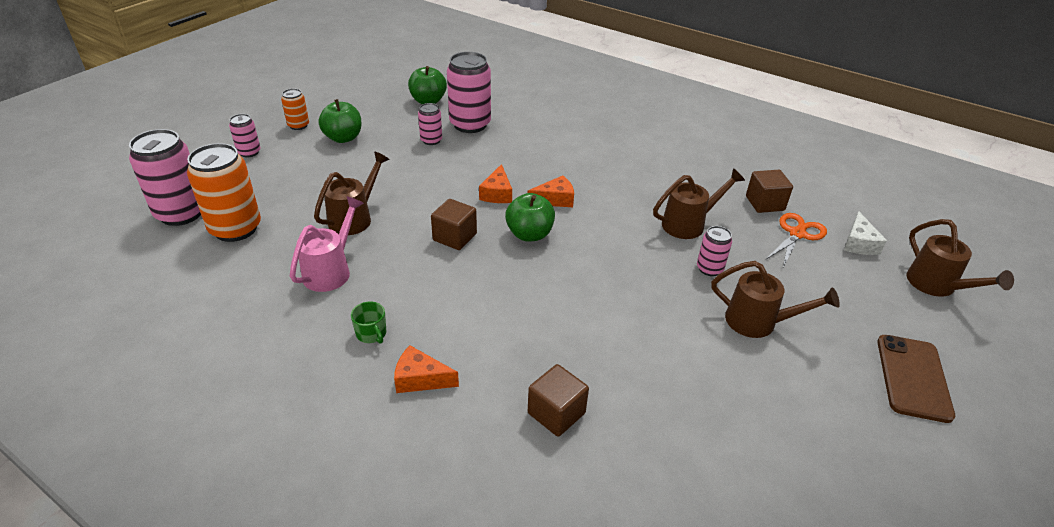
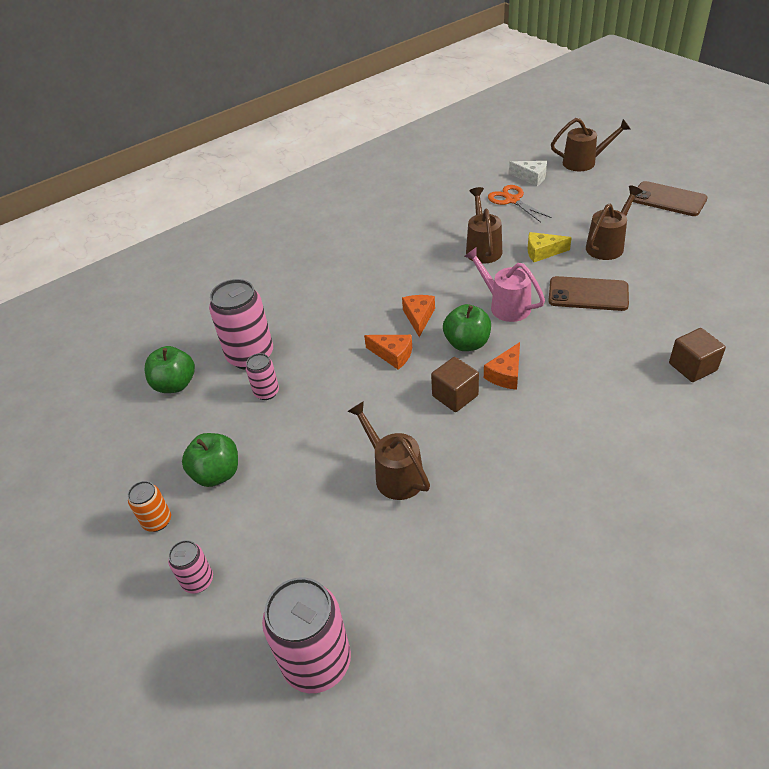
camera: 65 degrees left, 5 degrees up
(235, 229) = (375, 594): orange can -> none
(331, 270) = (482, 500): pink watering can -> pink watering can (505, 305)
(371, 333) = (586, 474): green mug -> none
(420, 379) = (649, 444): orange cheese -> orange cheese (506, 374)
(650, 312) = (588, 294): none -> brown phone
(709, 269) = (542, 252): pink can -> yellow cheese
(764, 203) = (469, 204): brown cube -> none

